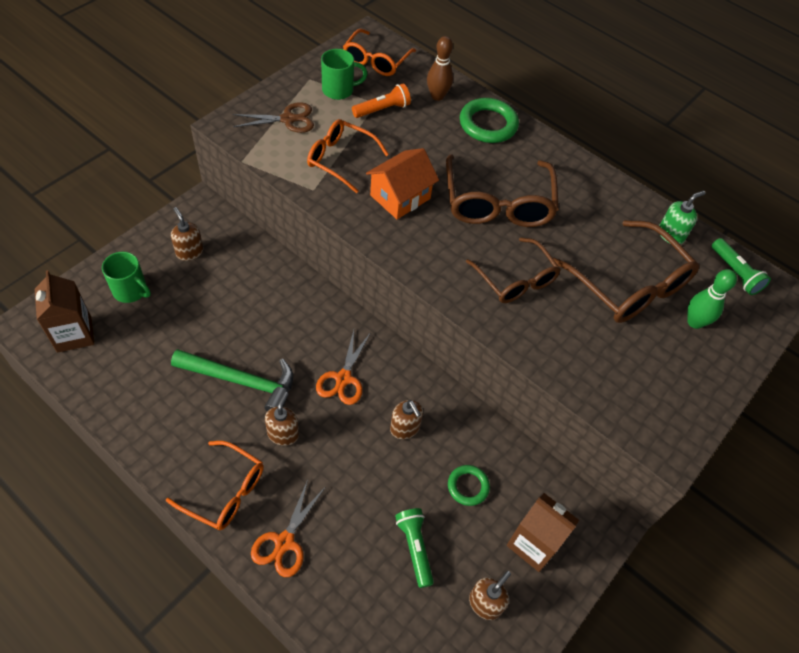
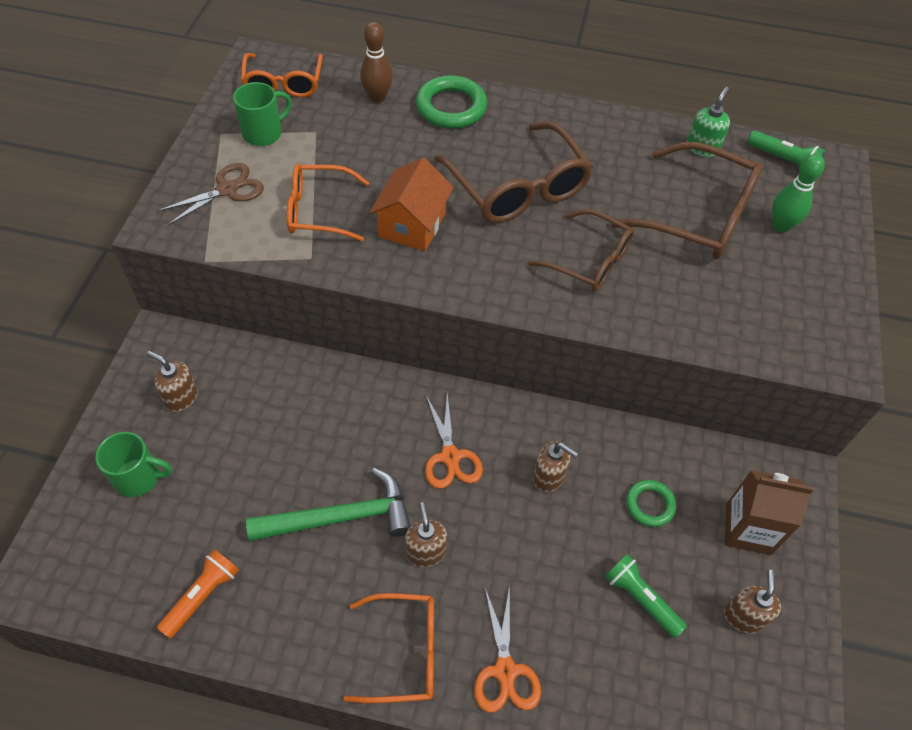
camera: 25 degrees left, 0 degrees up
(74, 334) = (100, 565): brown carton -> none
(382, 109) = (327, 136): orange flashlight -> orange flashlight (202, 596)

